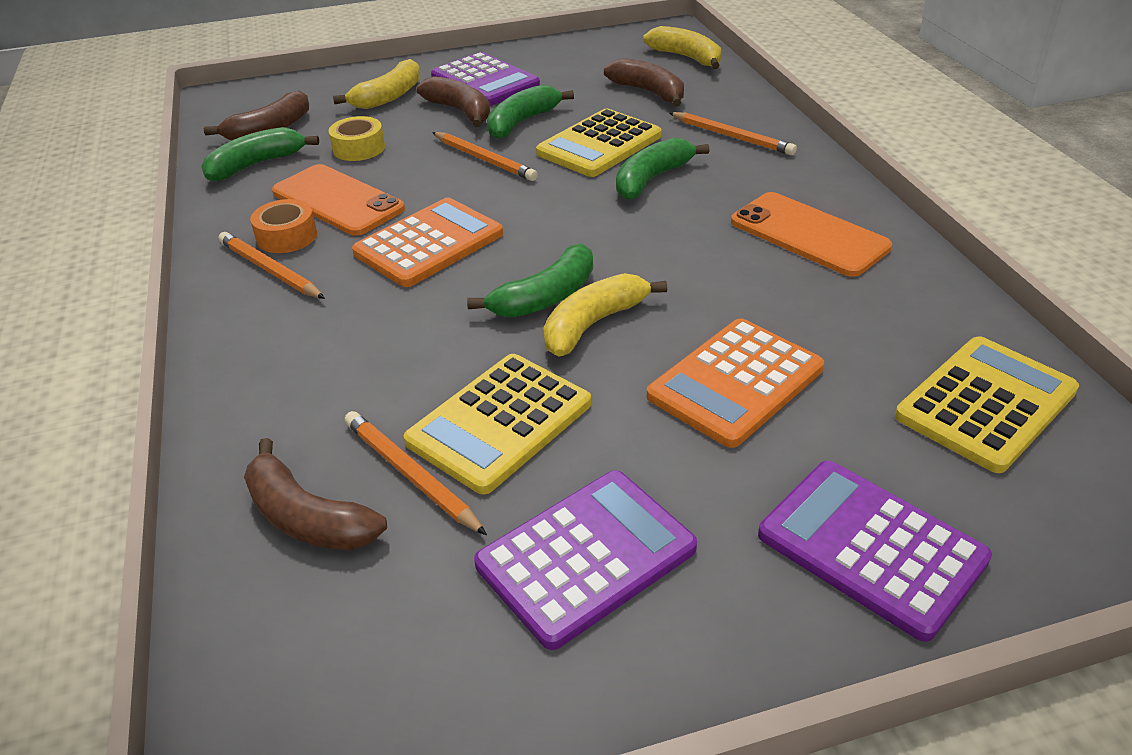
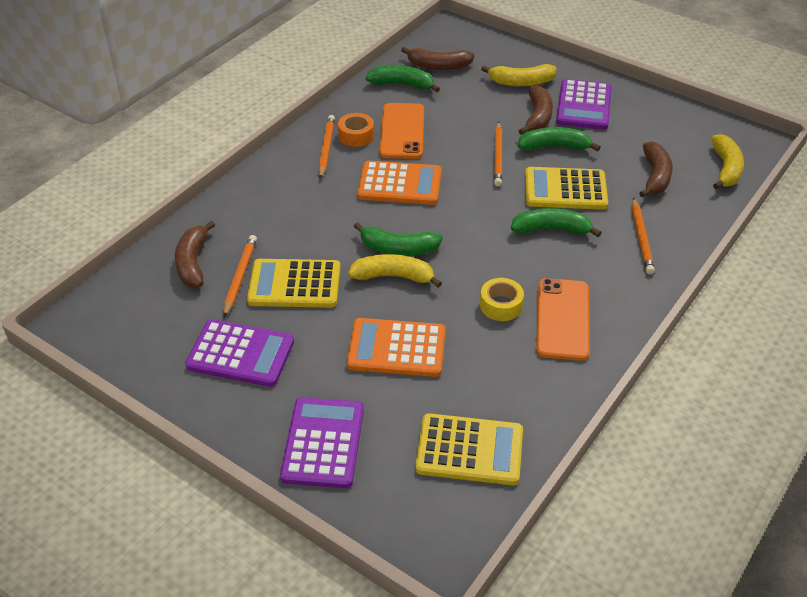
camera: 50 degrees right, 5 degrees up
(359, 148) = (456, 107): yellow tape -> yellow tape (501, 305)

